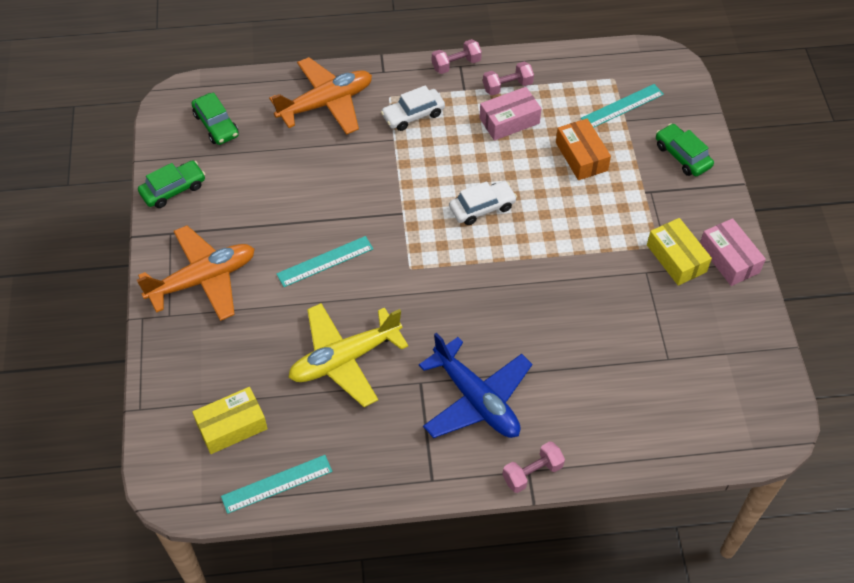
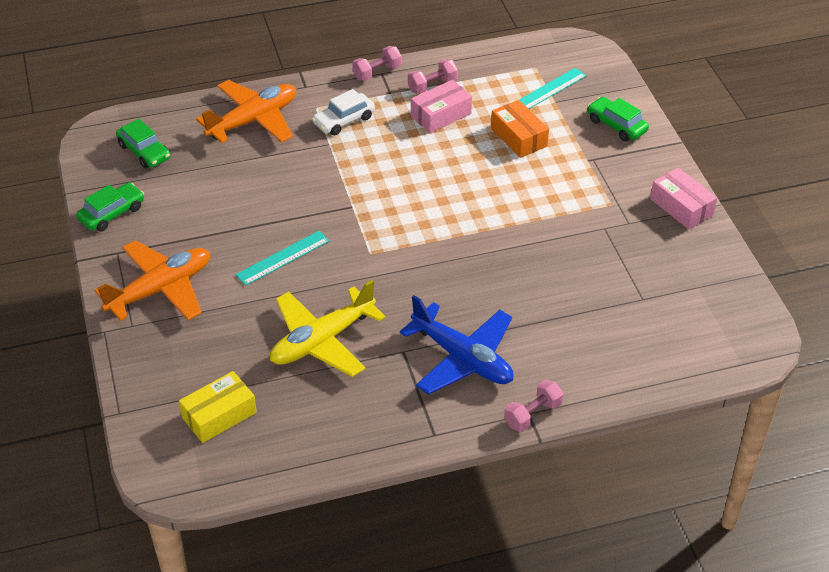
camera: 10 degrees left, 10 degrees down
(277, 483) = (277, 459): turquoise ruler -> none
(482, 208) = (431, 192): white car -> none
(676, 258) = (631, 212): yellow box -> none

